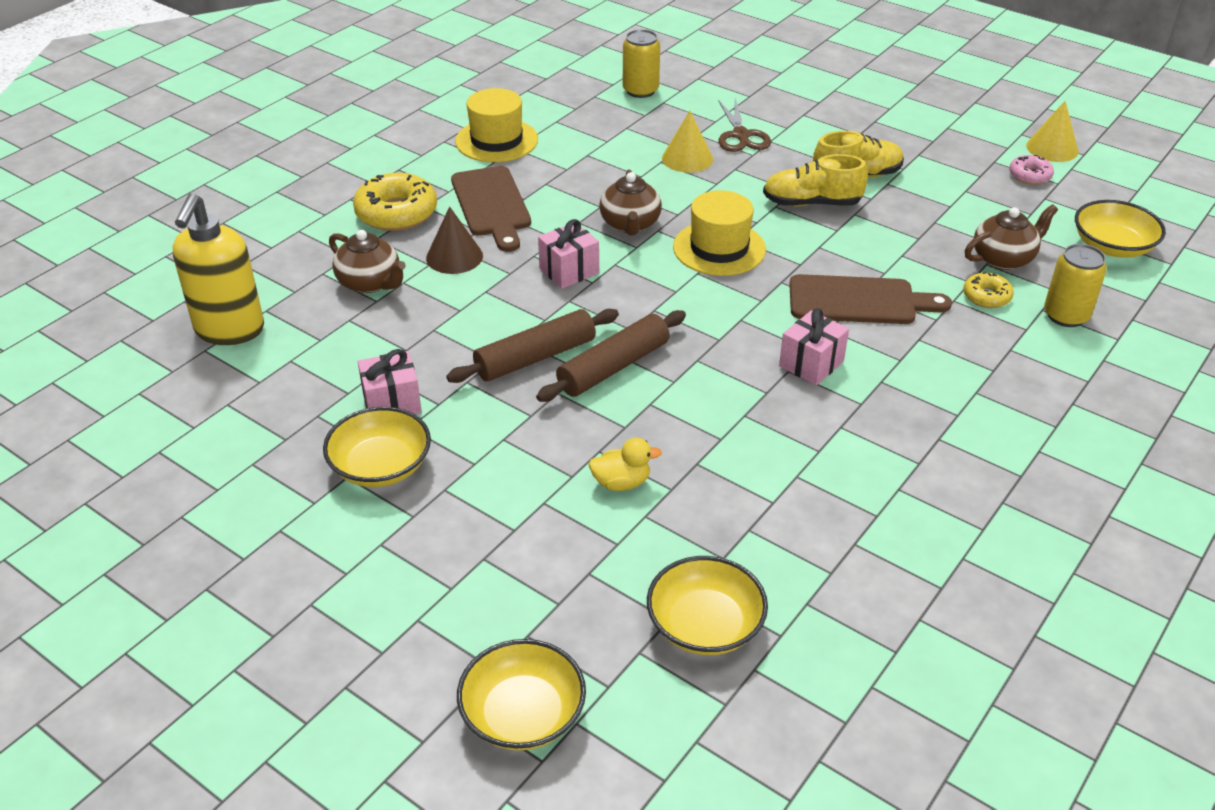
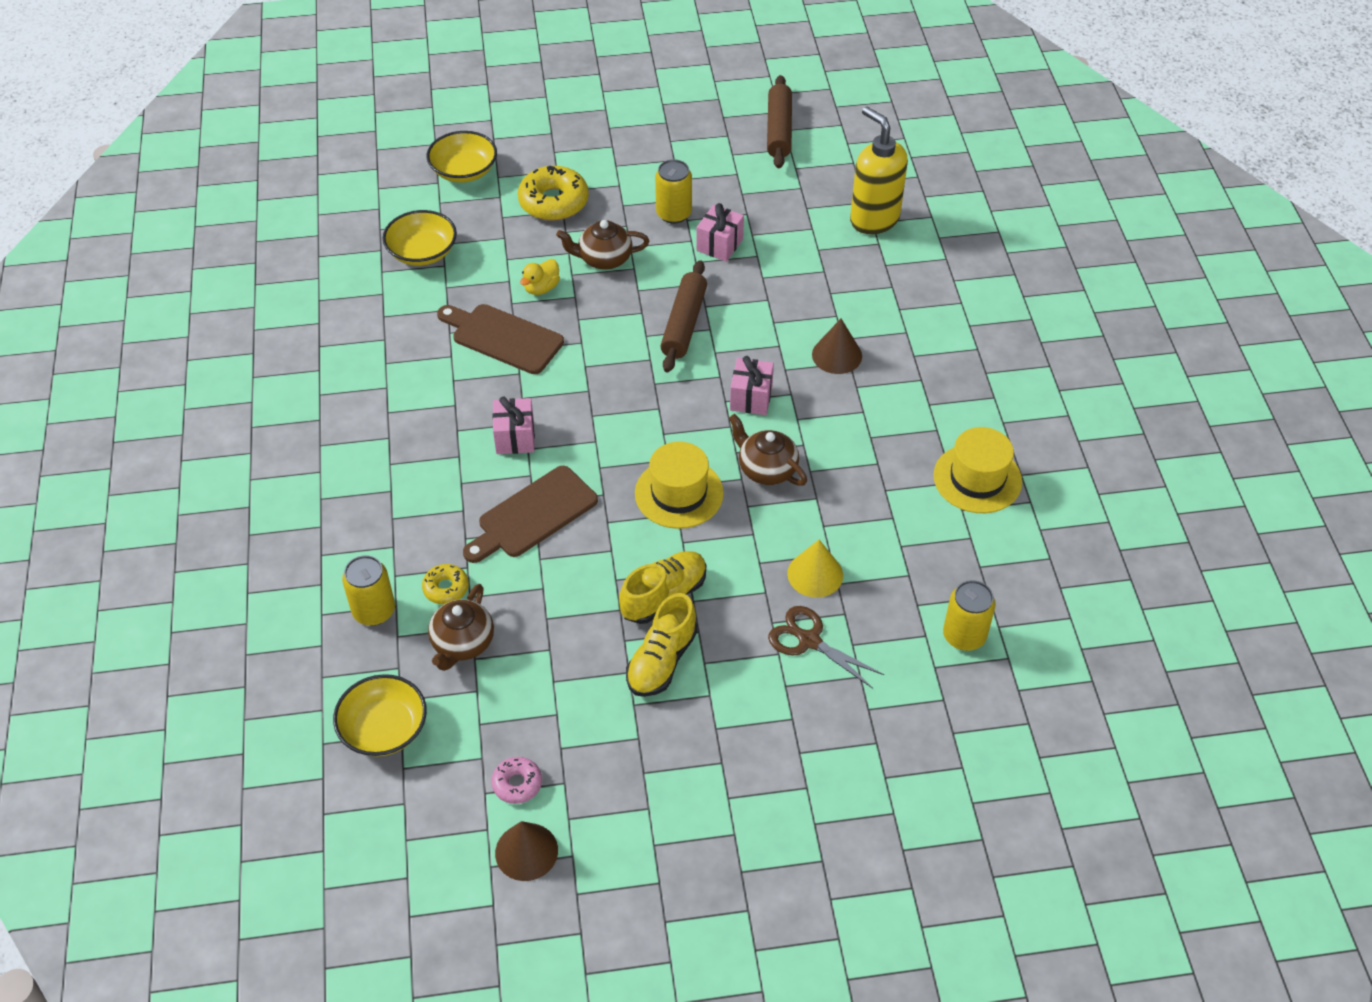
camera: 135 degrees right, 10 degrees up
(370, 283) = (854, 300): brown teapot -> brown teapot (604, 259)
(381, 466) = (673, 214): yellow bowl -> yellow can
(396, 213) = (929, 360): yellow donut -> yellow donut (553, 202)
(492, 205) = (881, 414): brown cutting board -> brown cutting board (503, 338)
(614, 367) = (631, 350): brown rolling pin -> brown rolling pin (778, 130)
(1052, 148) = (526, 851): yellow cone -> brown cone

